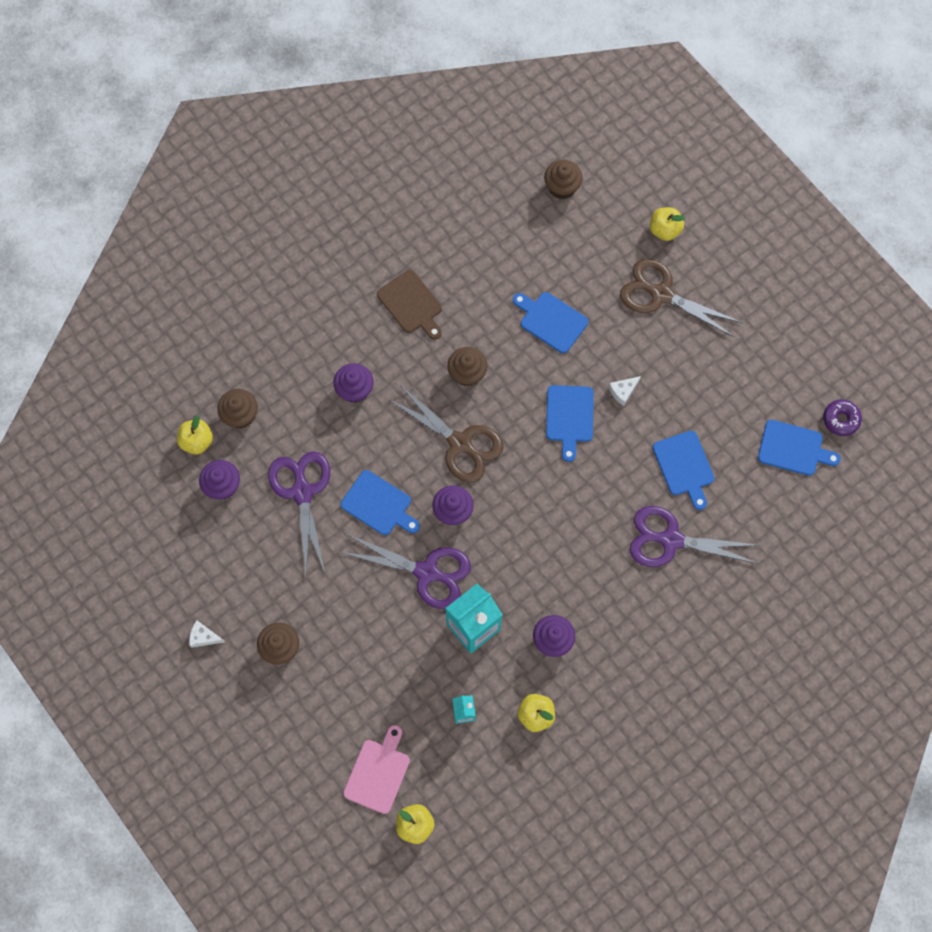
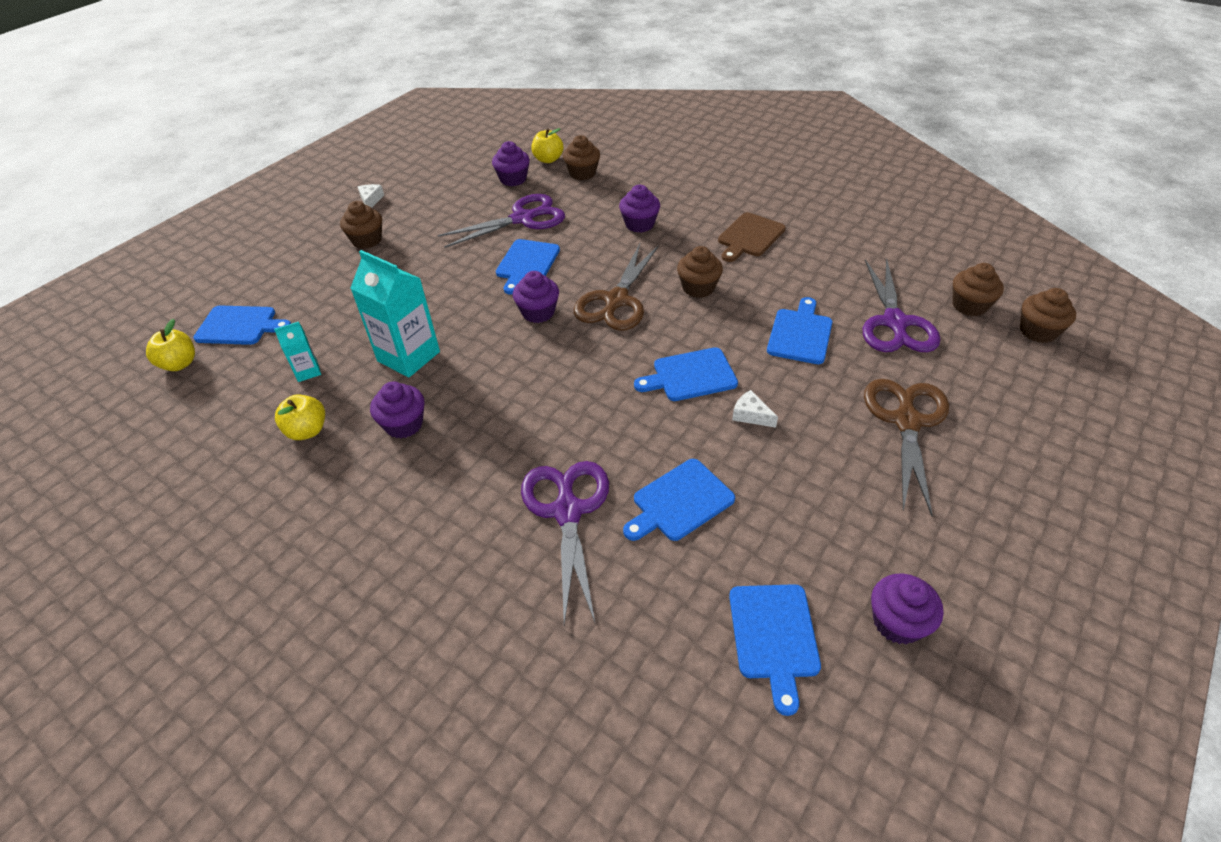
camera: 75 degrees right, 25 degrees down
(378, 772) = (239, 326): pink cutting board -> blue cutting board
(426, 572) = (463, 310): purple scissors -> purple scissors (894, 322)
(605, 159) = (1038, 331): none -> brown cupcake
(664, 230) = (997, 404): yellow apple -> none
(803, 379) = (897, 622): none -> purple cupcake
(840, 419) = (862, 699): purple donut -> none

